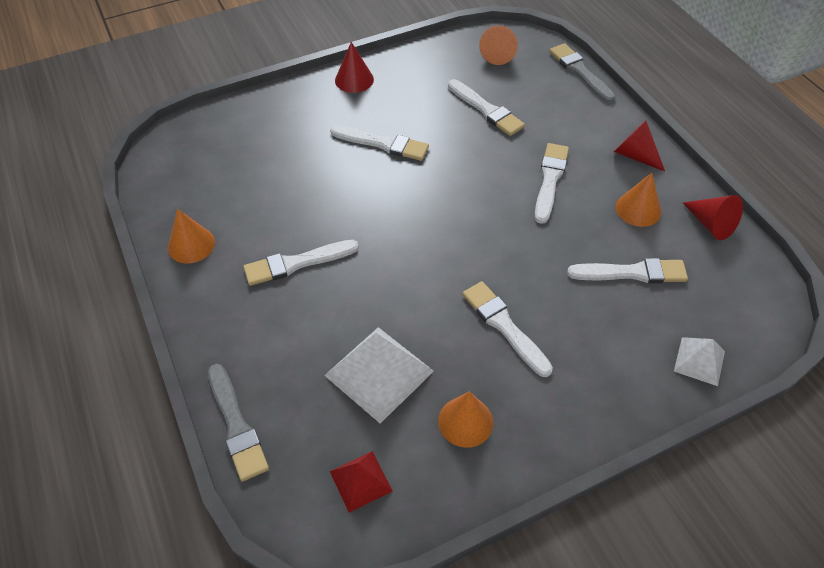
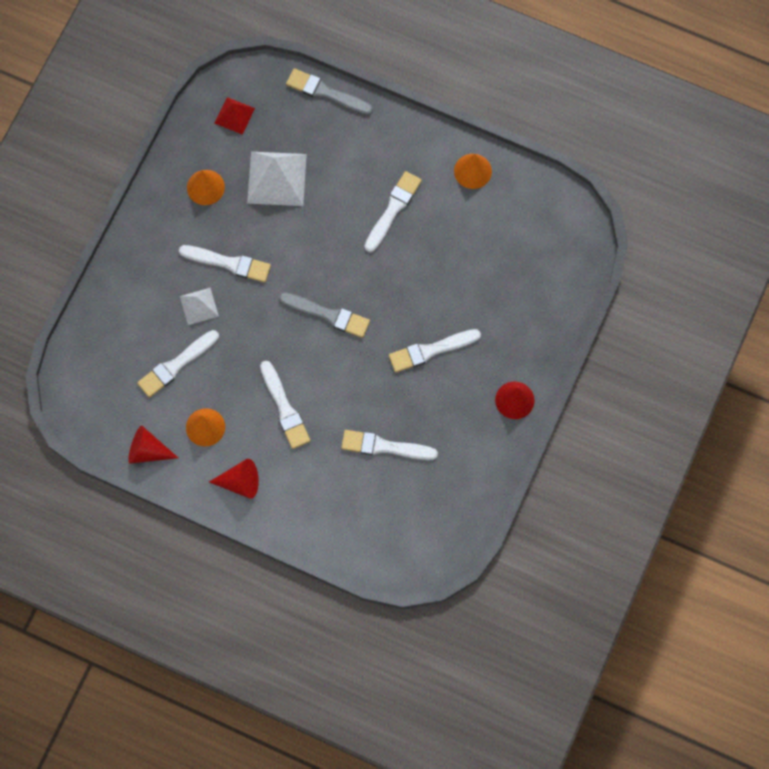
camera: 140 degrees right, 20 degrees up
(498, 54) = (427, 524): orange cone -> none
(580, 72) = (344, 553): grey brush -> grey brush (327, 315)
(699, 361) = (98, 326): white pyramid -> white pyramid (199, 306)

